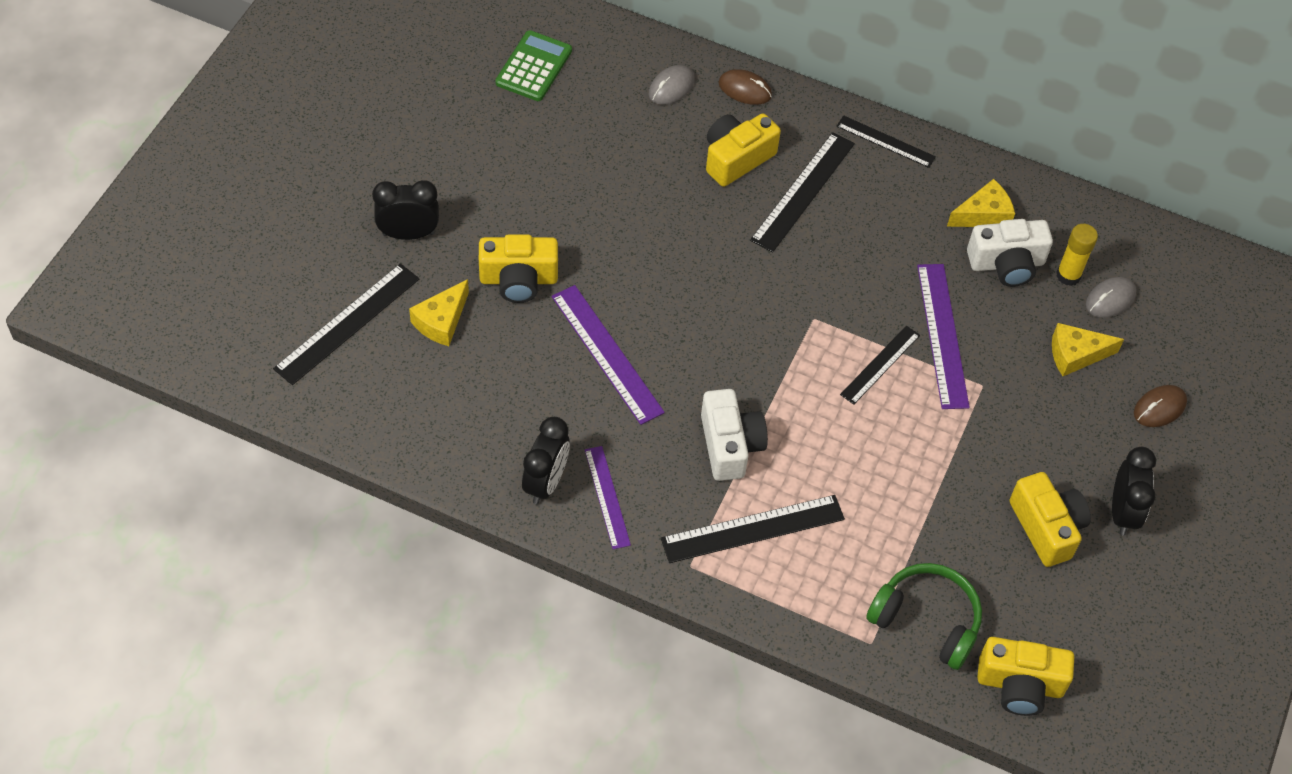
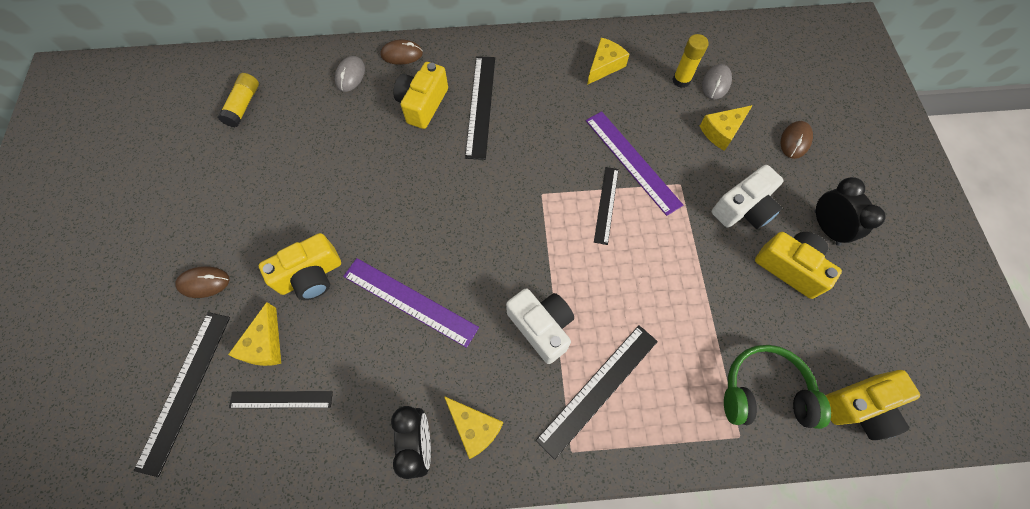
camera: 25 degrees left, 10 degrees up
(408, 234) = (204, 282): black clock -> brown mouse
(534, 67) = (243, 105): green calculator -> yellow glue stick
(607, 497) = (474, 427): purple ruler -> yellow cheese
(885, 141) = (514, 47): black ruler -> black ruler (281, 399)
(1006, 264) = (639, 91): white camera -> white camera (743, 209)

